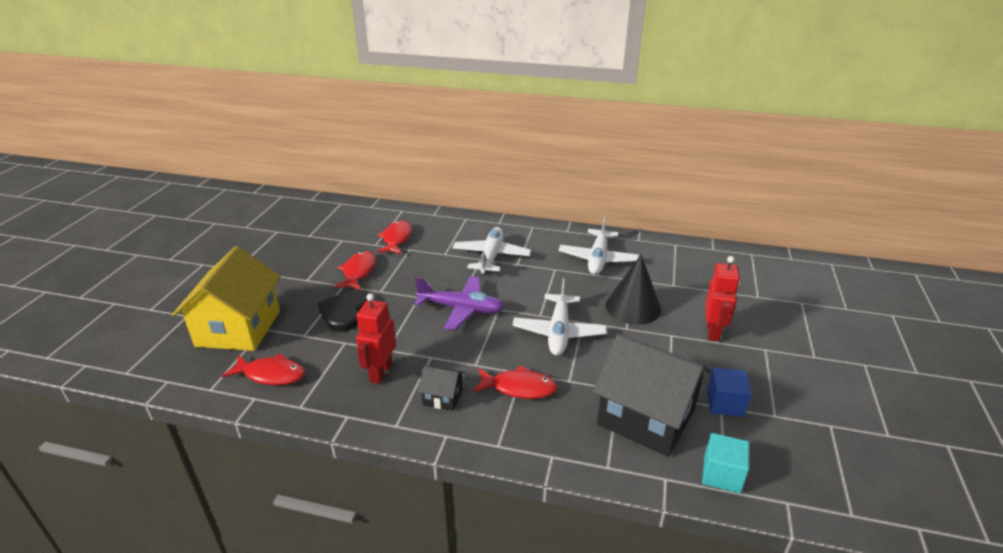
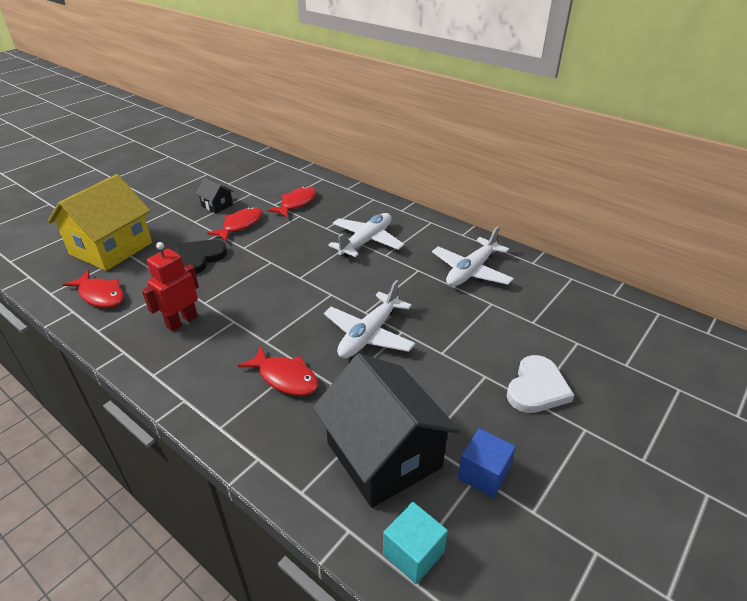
camera: 25 degrees right, 5 degrees up
(442, 397) = (212, 362): black house -> black house (217, 205)
(461, 309) = (297, 284): purple plane -> none
(633, 307) = (467, 332): black cone -> none
(713, 332) = (537, 388): red robot -> white heart

